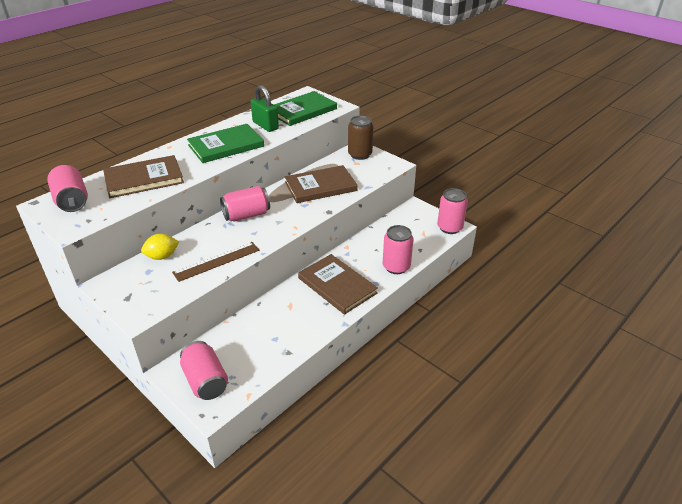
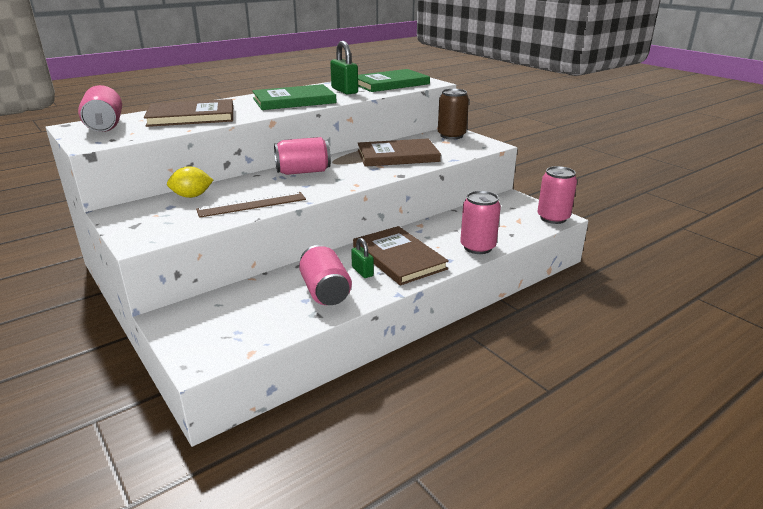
camera: 10 degrees right, 10 degrees down
(206, 381) = (203, 332): pink can -> pink can (325, 292)
(312, 303) = (362, 271): none -> green padlock

